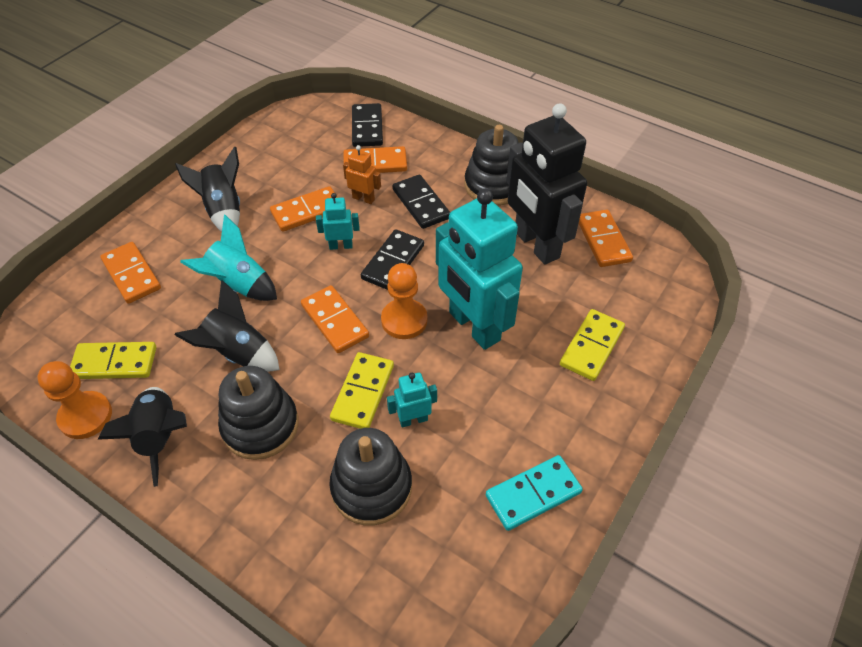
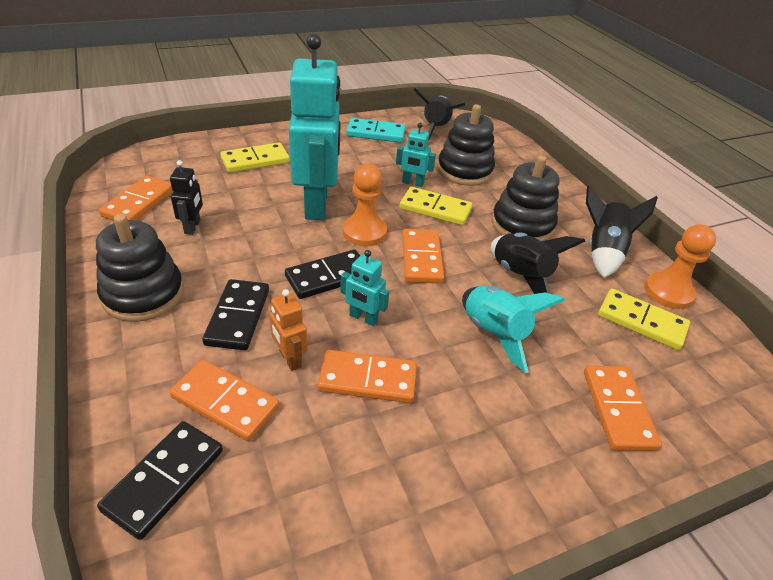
camera: 150 degrees left, 10 degrees down
(223, 210) = (472, 443): black rocket -> black rocket (436, 129)
(362, 392) = (435, 209): yellow domino -> yellow domino turned 60 degrees clockwise
(536, 245) = (193, 227): black robot -> black robot, size x0.42

